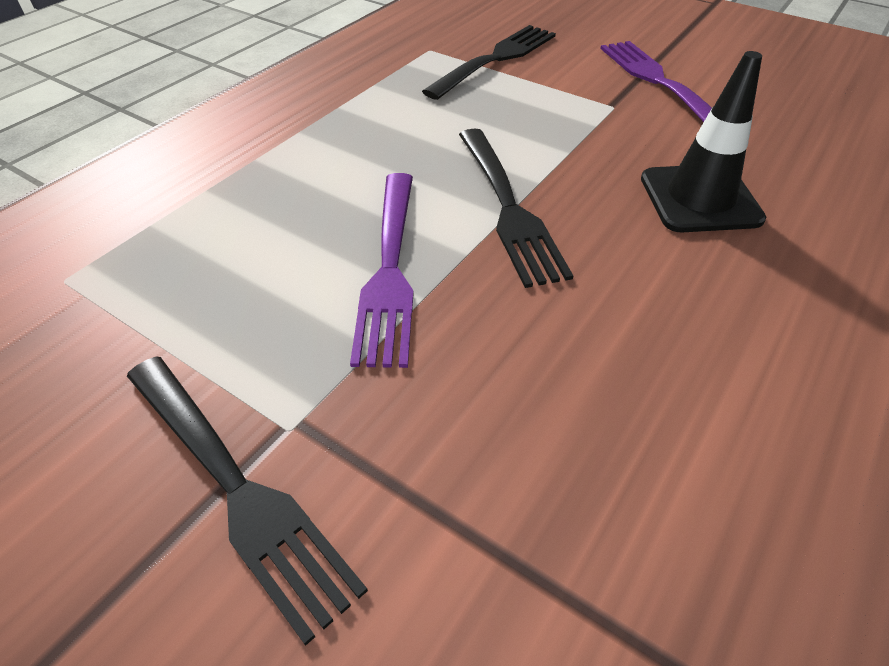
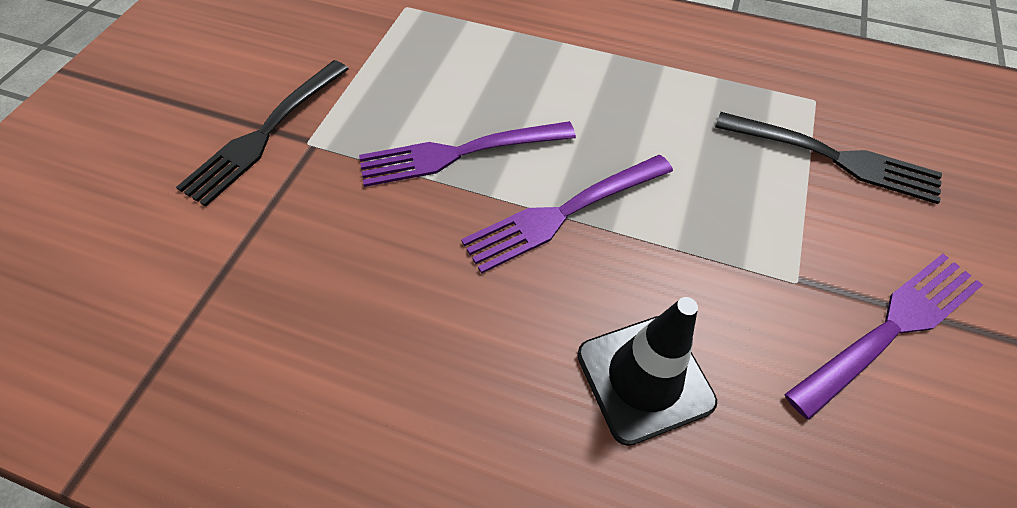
camera: 75 degrees right, 10 degrees up
(508, 207) = (563, 213): black fork -> purple fork

